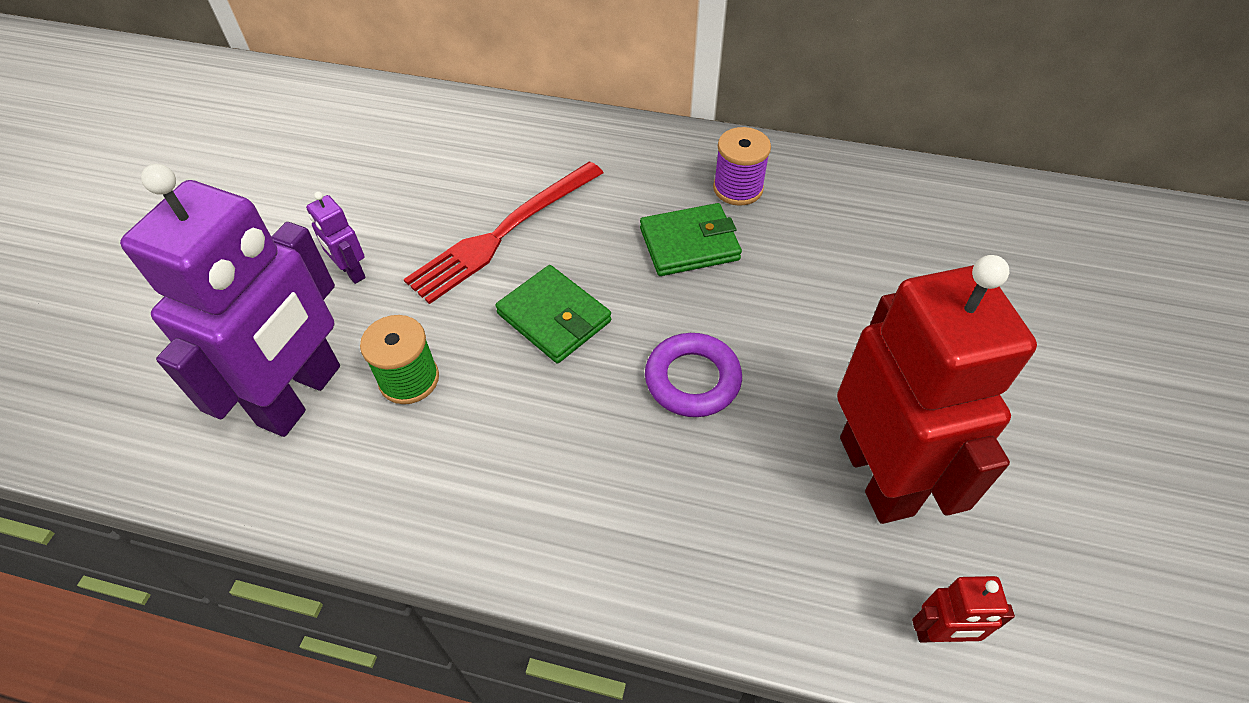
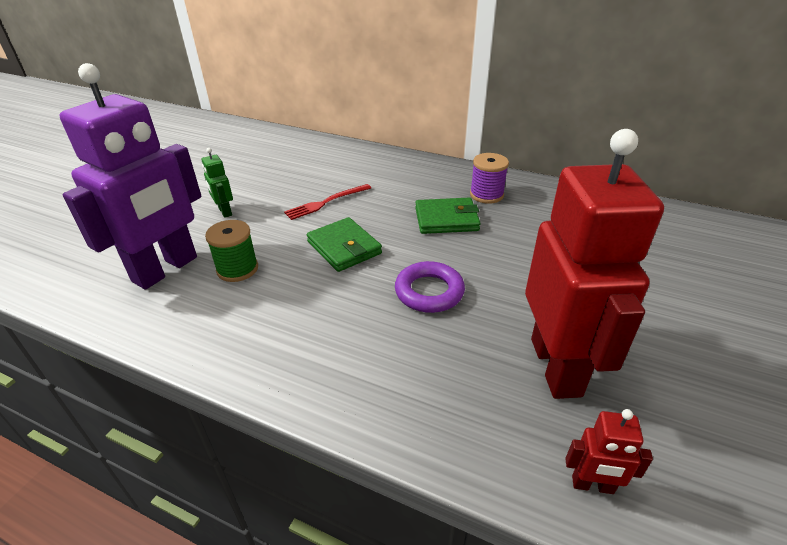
camera: 10 degrees right, 15 degrees down
(351, 272) = (225, 211): purple robot -> green robot
(503, 233) = (326, 202): red fork -> red fork, size x0.60

